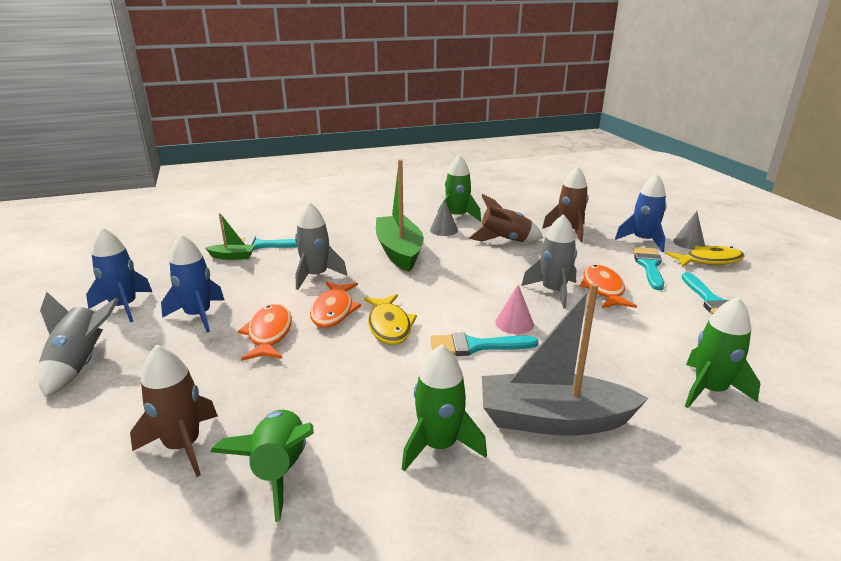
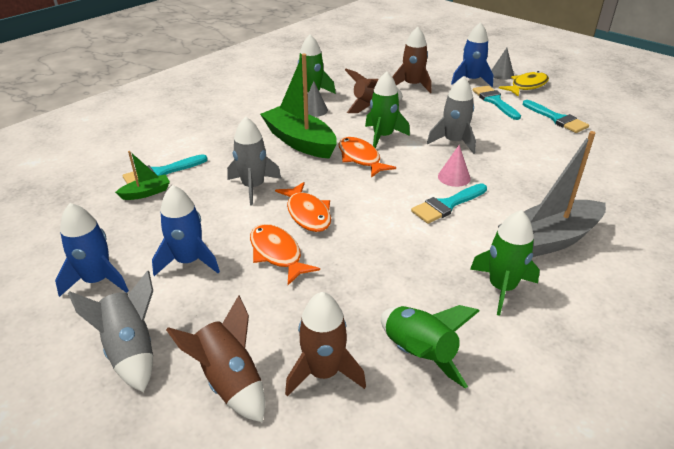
camera: 30 degrees left, 10 degrees up
(110, 418) = (230, 381): none -> brown rocket
(389, 326) = (367, 211): yellow fish -> none
(603, 289) = (484, 129): orange fish -> orange fish (360, 158)
(709, 390) = (611, 184): green rocket -> green rocket (383, 136)

